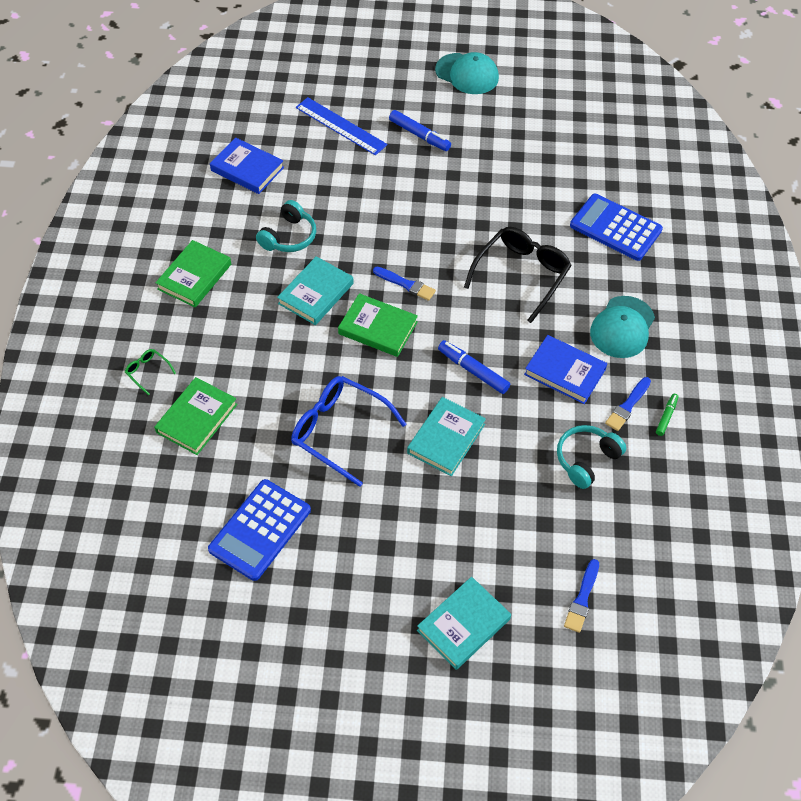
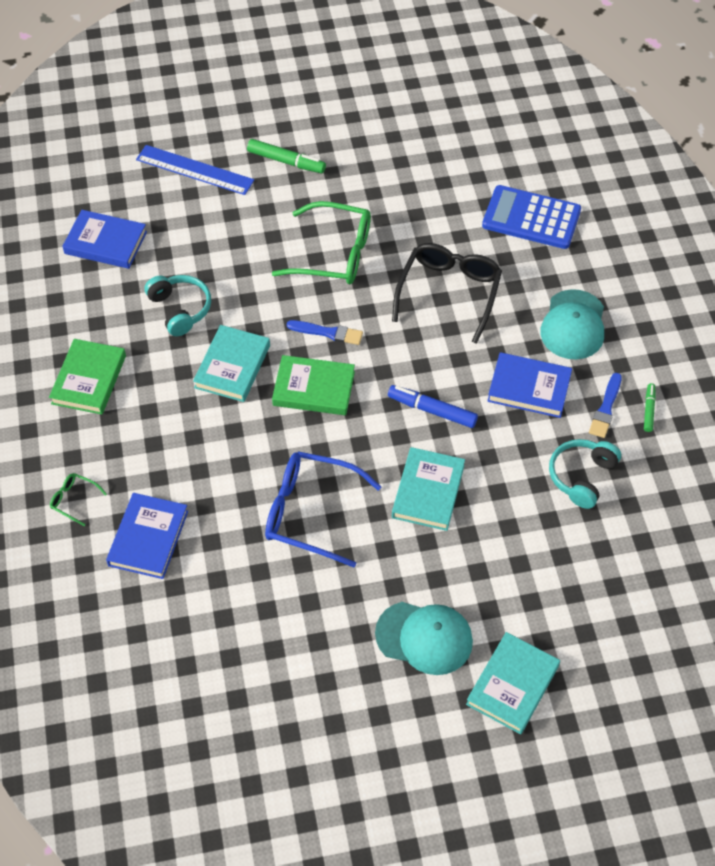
camera: 15 degrees left, 0 degrees up
(197, 418) = (148, 538): green book -> blue book
(260, 530) = (262, 642): blue calculator -> none
(289, 237) = (180, 309): turquoise headphones -> turquoise headphones turned 45 degrees counterclockwise
(419, 135) = (286, 161): blue marker -> green marker
(433, 220) = (334, 254): none -> green glasses
(467, 74) = (315, 80): turquoise cap -> turquoise cap (424, 638)
(582, 598) = (625, 624): blue brush -> none

